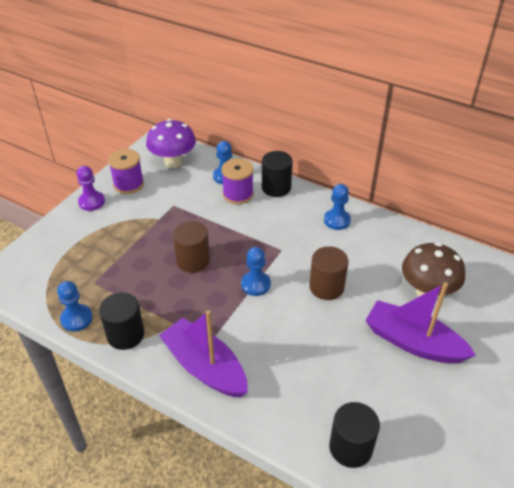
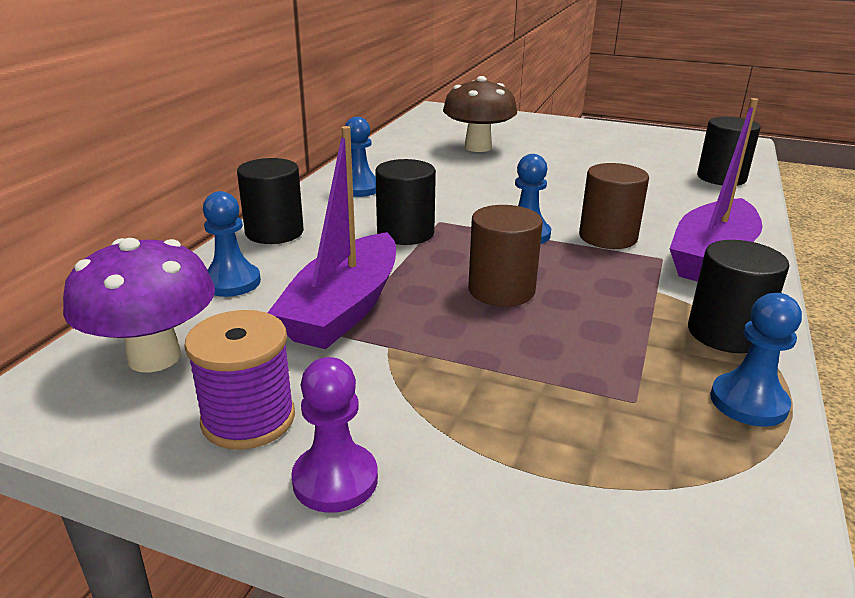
camera: 100 degrees left, 15 degrees down
(238, 194) = (295, 264): purple spool -> none
(266, 234) = (405, 233): none -> black cylinder
(326, 287) = (501, 192): brown cylinder -> brown cylinder (608, 237)
(413, 342) = (558, 154): purple boat -> purple boat (344, 309)

